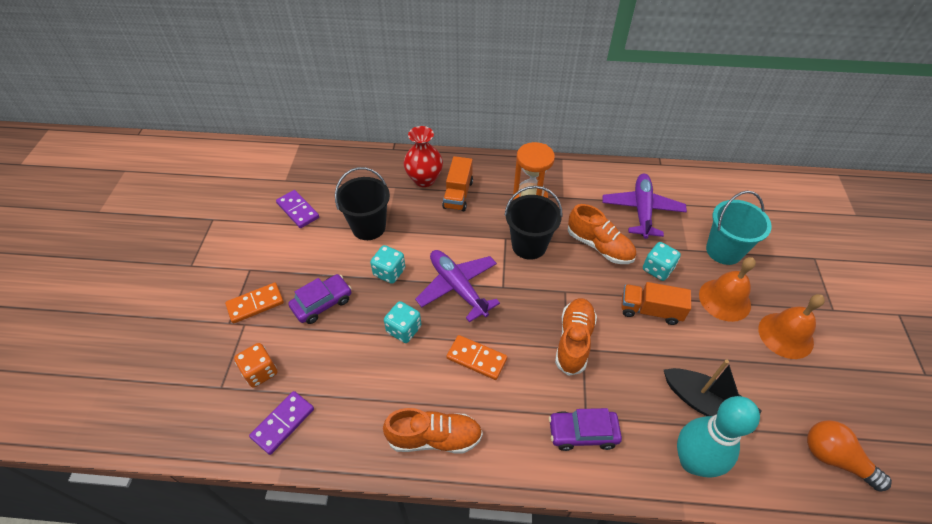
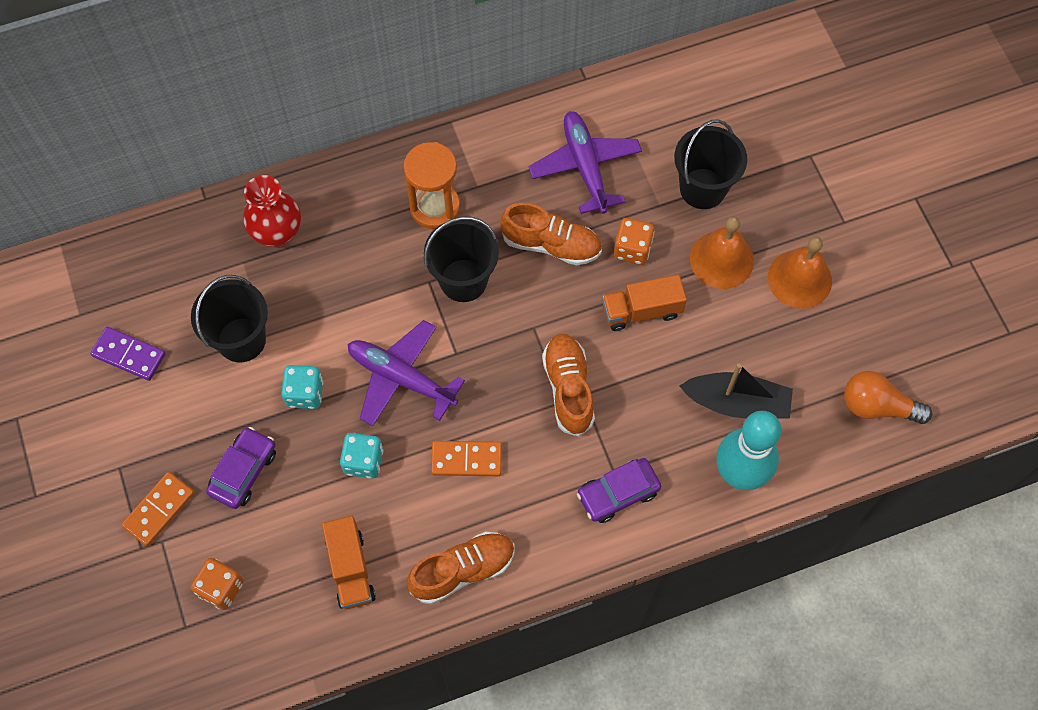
camera: 25 degrees left, 15 degrees up
(283, 423) = (285, 632): purple domino -> none
(458, 194) = (335, 239): orange truck -> orange truck (350, 569)
(657, 269) = (632, 249): turquoise dice -> orange dice
(723, 251) = (702, 188): turquoise bucket -> black bucket

